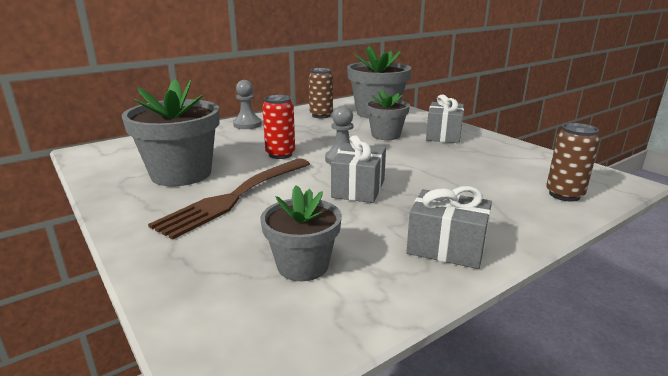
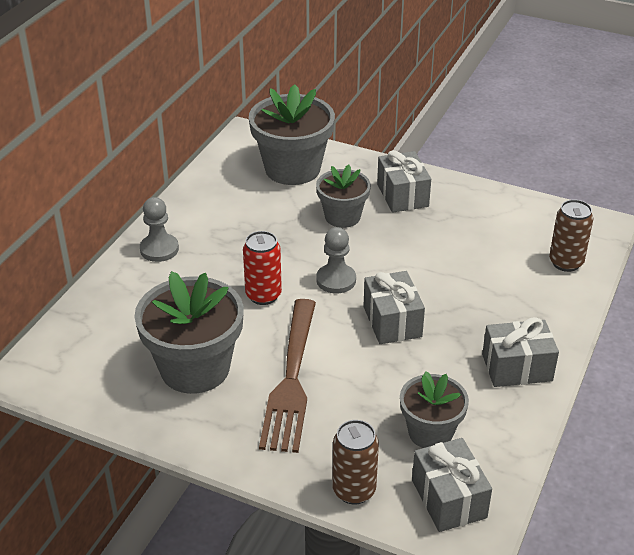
camera: 30 degrees left, 15 degrees up
(251, 328) = (449, 499): none -> grey gift
(321, 115) = (230, 197): brown can -> brown can (354, 490)

